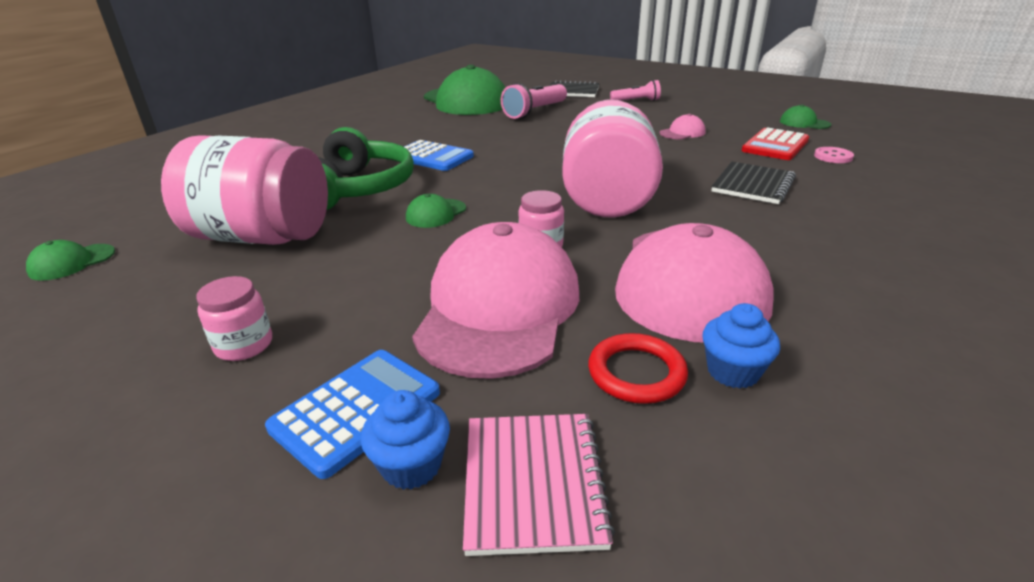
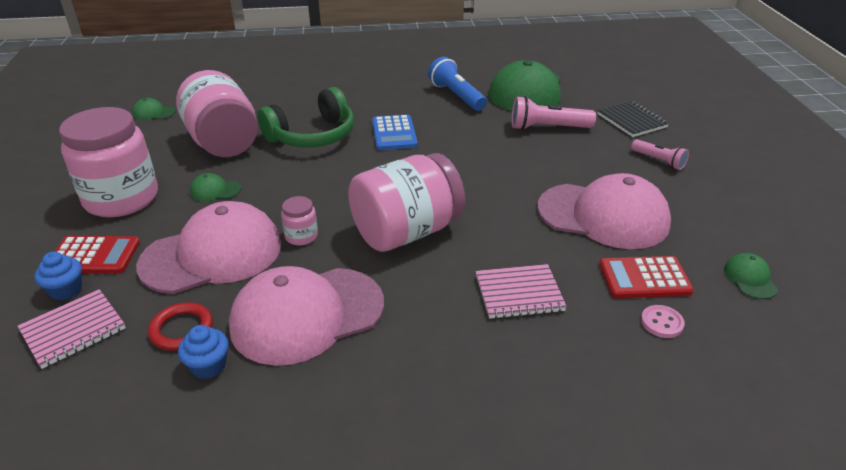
camera: 50 degrees right, 5 degrees up
(244, 345) = (121, 199): pink jar -> pink jar, size x2.36
(356, 410) = (94, 256): blue calculator -> red calculator
(423, 121) = (457, 96): none -> blue flashlight
(436, 213) = (307, 178): green cap -> green cap (215, 190)
(682, 133) = (603, 216): pink cap -> pink cap, size x2.45
(753, 185) = (519, 293): black notebook -> pink notebook

